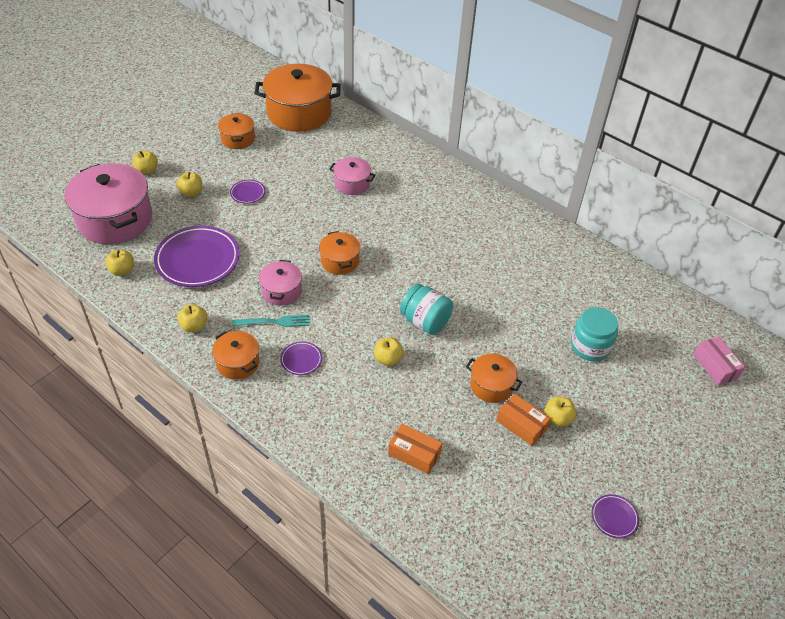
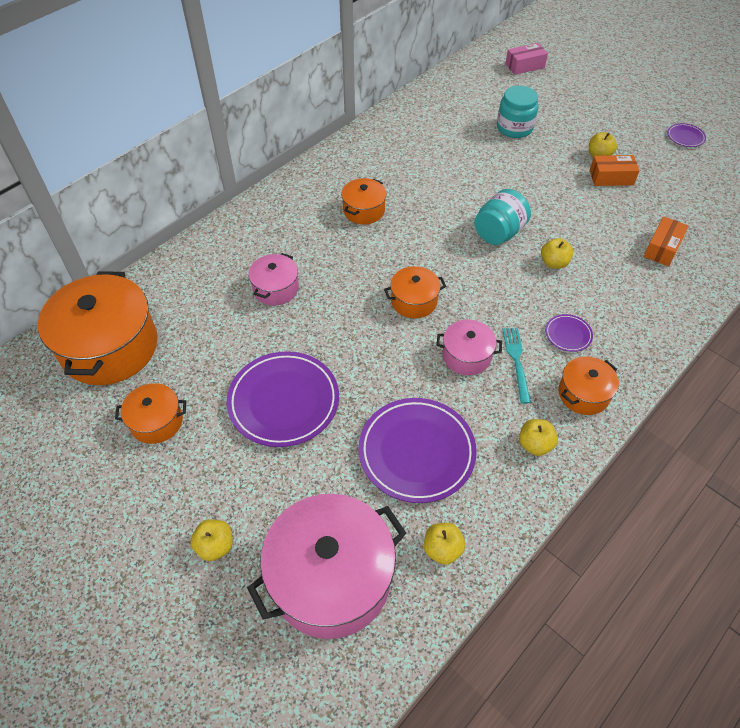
camera: 85 degrees left, 5 degrees up
(191, 192) = (275, 474): yellow apple -> none
(247, 193) = (284, 401): purple plate -> purple plate, size x2.21
(491, 385) = (571, 192): orange pot -> orange pot (364, 210)
(521, 425) = (611, 177): orange box -> orange box turned 45 degrees clockwise

